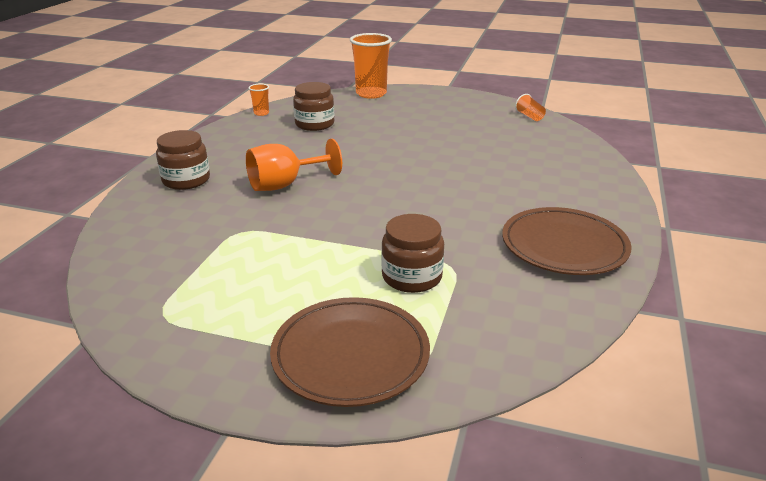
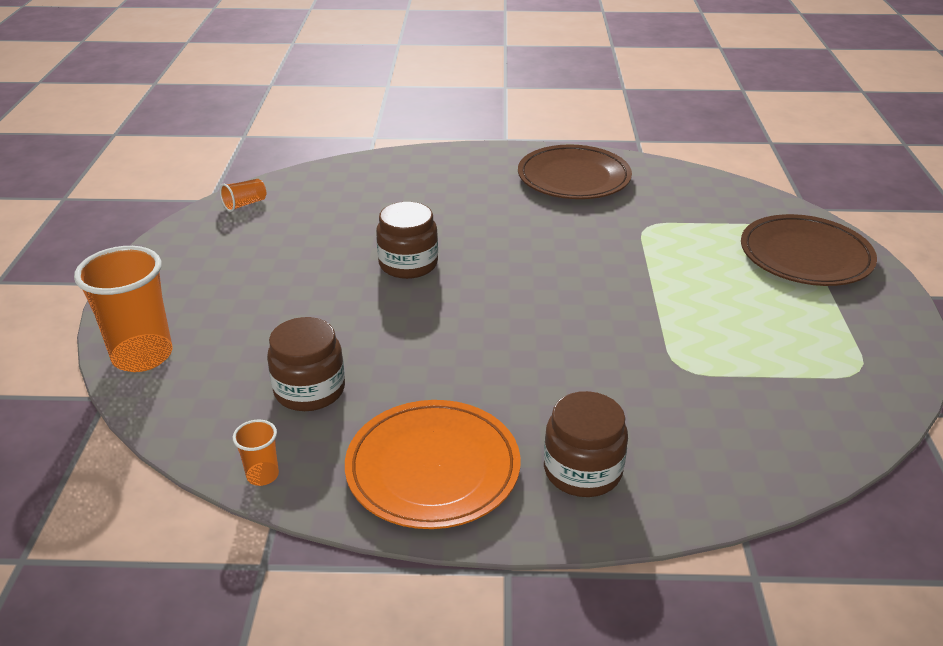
camera: 105 degrees left, 5 degrees up
(228, 145) = (433, 468): none -> orange plate
(284, 185) = (545, 365): orange goblet -> none
(412, 277) = (679, 243): brown jar -> brown jar (408, 264)

